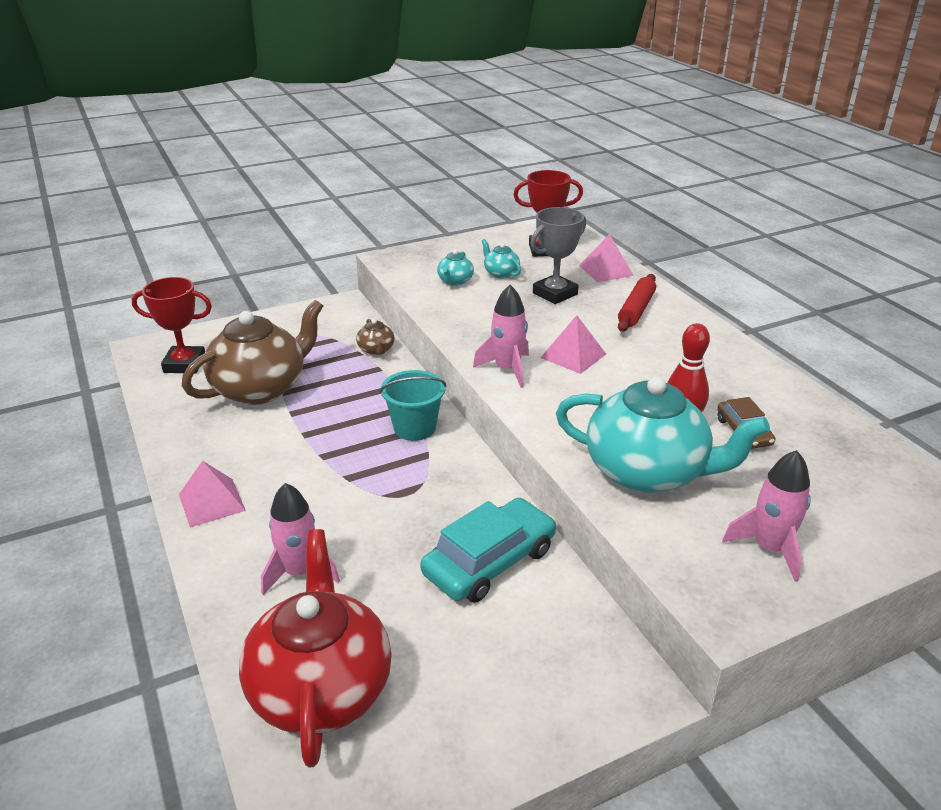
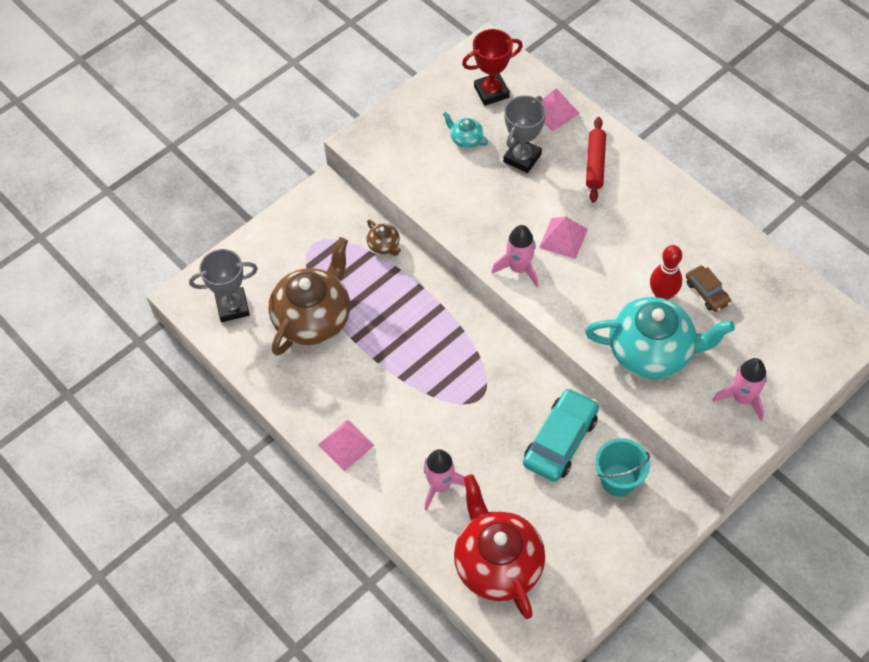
camera: 15 degrees left, 25 degrees up
(184, 364) = (232, 307): red trophy -> grey trophy
(414, 428) = (456, 329): turquoise bucket -> turquoise bucket (618, 480)
(455, 281) = (431, 161): turquoise teapot -> none

